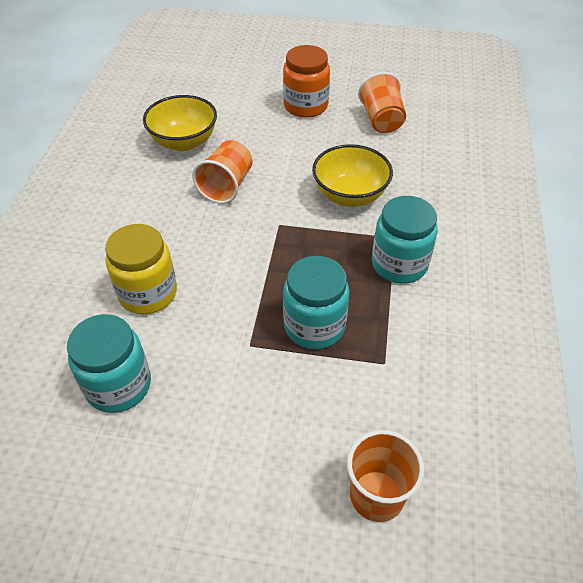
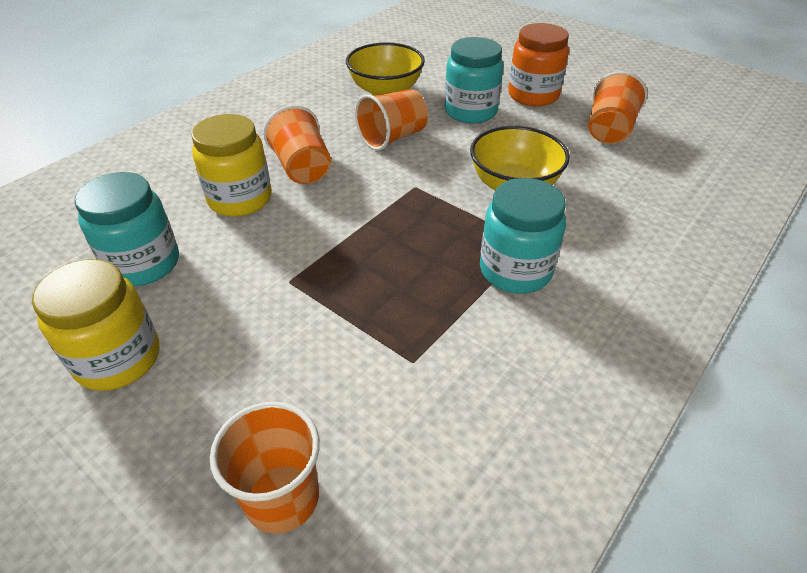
camera: 30 degrees right, 5 degrees down
(174, 468) = (118, 359): none -> yellow jar
(175, 243) = (302, 168): none -> orange cup
(314, 326) = (368, 291): turquoise jar -> turquoise jar (470, 111)

